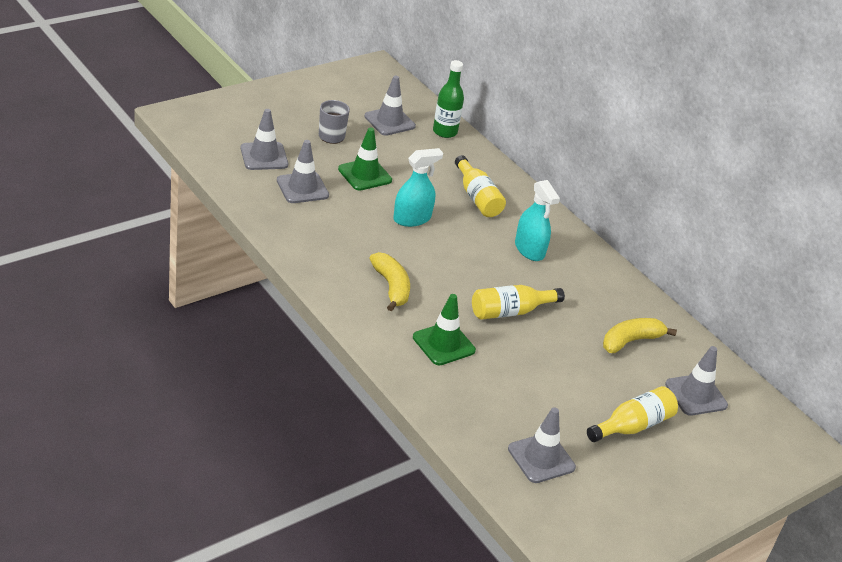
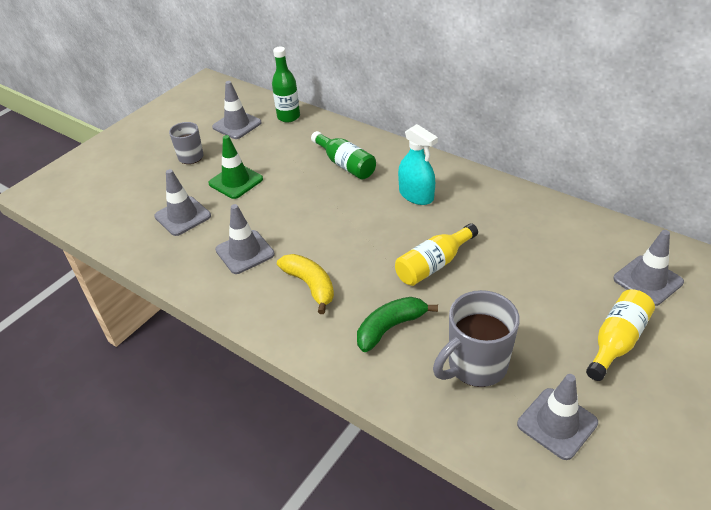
camera: 10 degrees left, 5 degrees up
(264, 156) = (135, 199): grey traffic cone -> grey traffic cone (245, 252)
(412, 218) = (297, 207): turquoise spray bottle -> none
(443, 344) = (390, 327): green traffic cone -> green banana
(477, 198) = (345, 164): yellow bottle -> green bottle
(500, 397) = (475, 366): none -> grey mug
(630, 341) = (556, 249): yellow banana -> none

